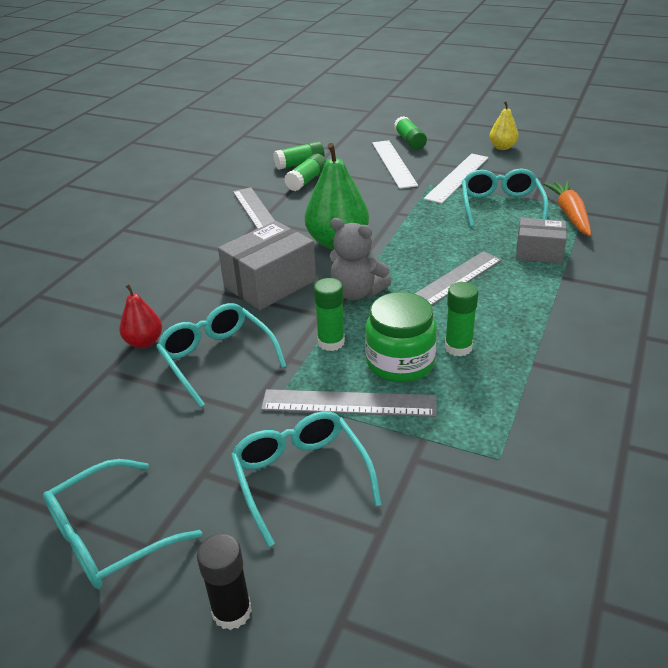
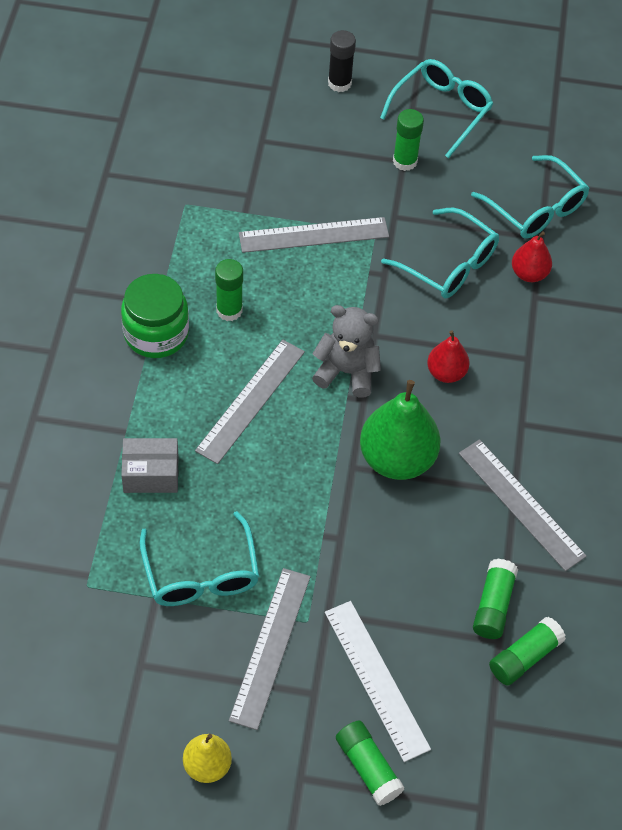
camera: 160 degrees right, 20 degrees up
(270, 283) = (446, 373): grey box -> red pear
(300, 477) = (330, 168): turquoise glasses -> turquoise glasses (536, 209)
(331, 342) = (351, 299): green glue stick -> green glue stick (405, 161)
(400, 362) = (280, 284): green jar -> green jar (156, 333)
(457, 177) = (270, 647): white ruler -> grey ruler
(570, 214) = (108, 565): orange carrot -> none

